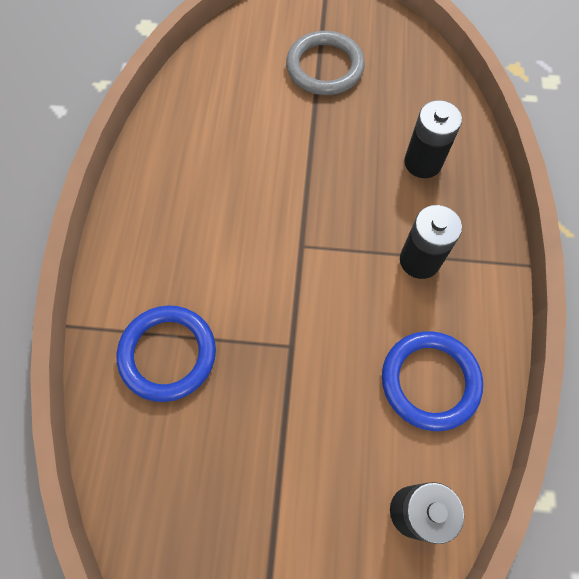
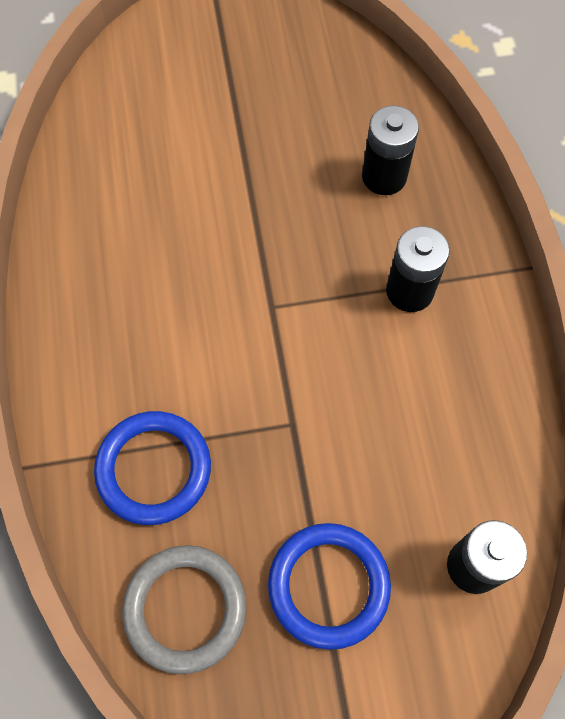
camera: 15 degrees left, 0 degrees up
(324, 67) = (239, 86): grey ring -> grey ring (185, 609)
(430, 381) = (455, 423): blue ring -> blue ring (328, 586)

